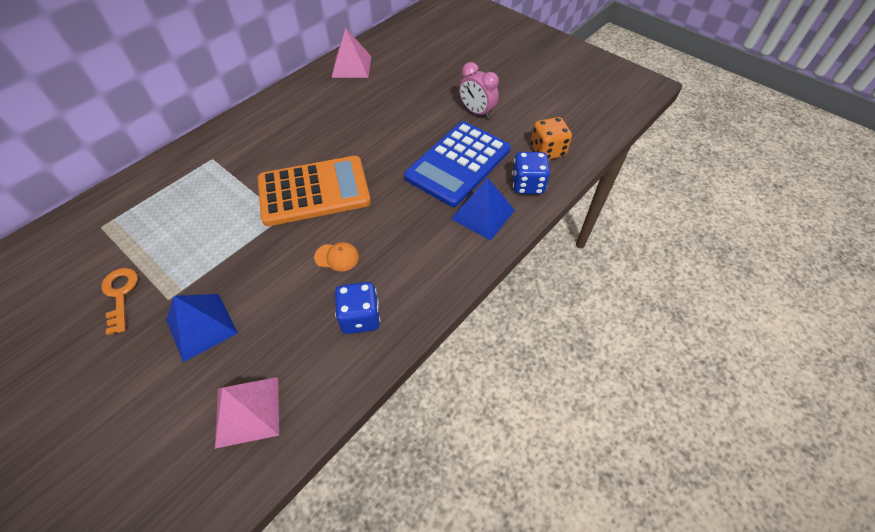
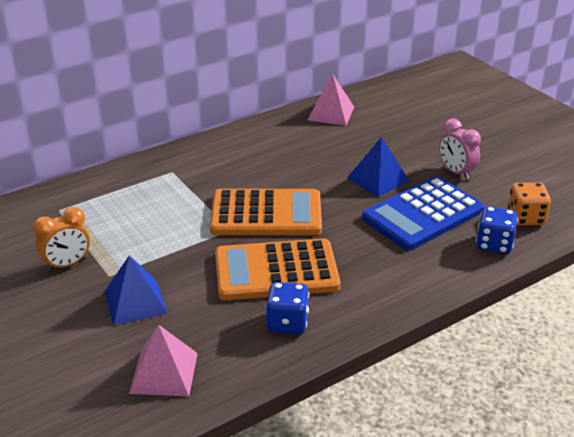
camera: 15 degrees right, 20 degrees down
(120, 295) = (67, 264): orange key -> orange clock
(337, 257) = (276, 271): orange cap -> orange calculator
(483, 214) = (437, 261): blue pyramid -> blue pyramid (378, 179)

